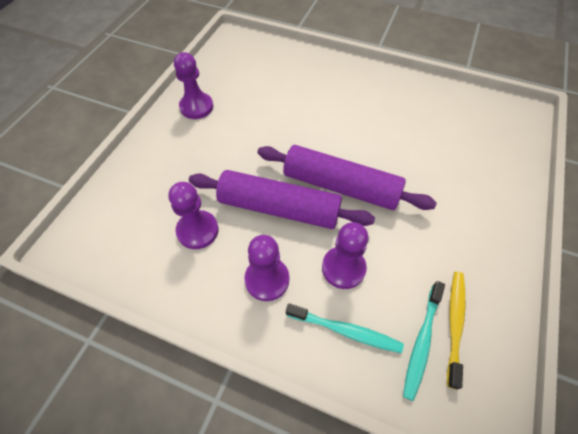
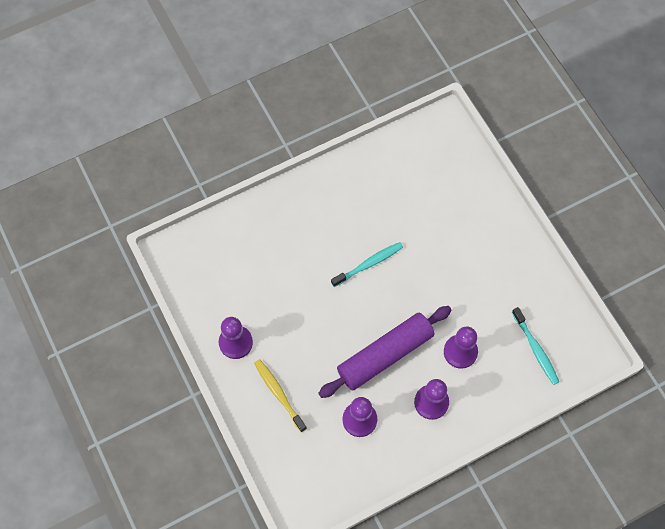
camera: 50 degrees left, 10 degrees up
(340, 186) = (401, 301): purple rolling pin -> none
(345, 330) = (497, 383): turquoise toothbrush -> turquoise toothbrush (368, 264)
(454, 324) = (540, 322): yellow toothbrush -> yellow toothbrush (279, 394)

